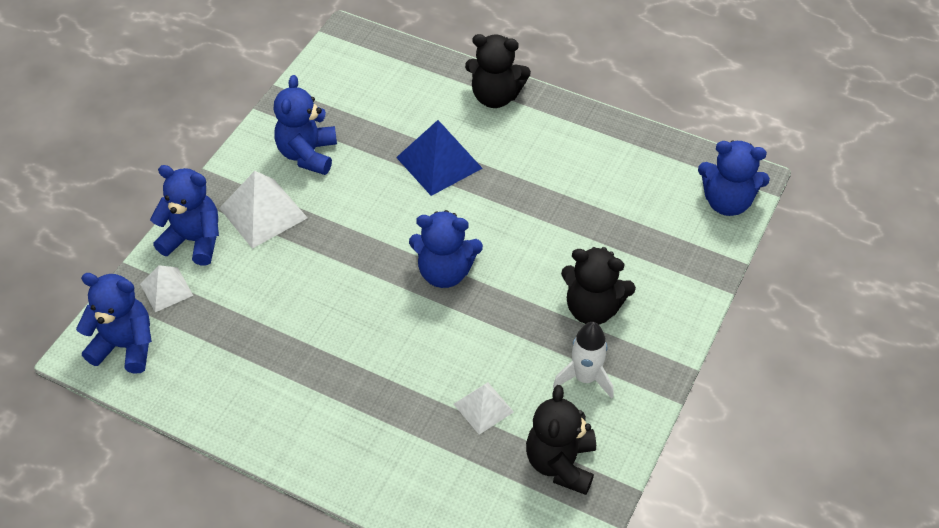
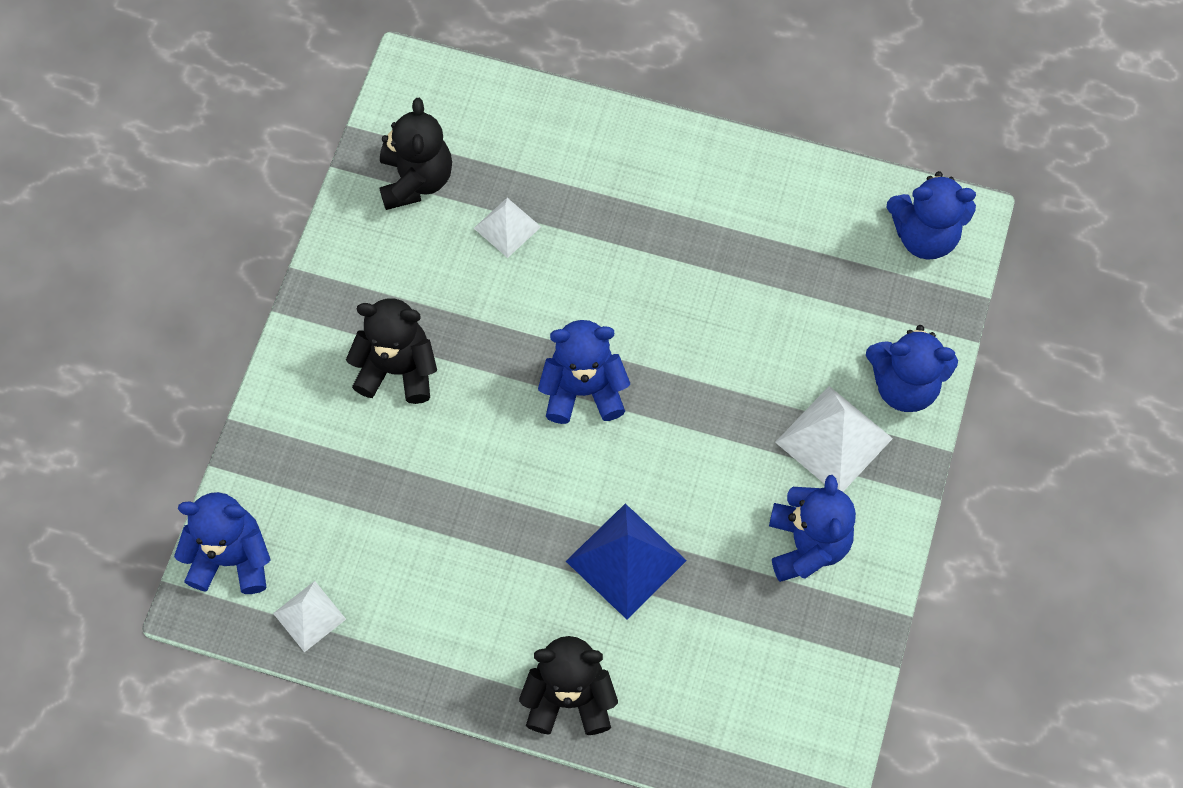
camera: 170 degrees right, 15 degrees up
(166, 289) = (909, 313): white pyramid -> white pyramid (309, 616)
(585, 378) = (398, 280): white rocket -> none

